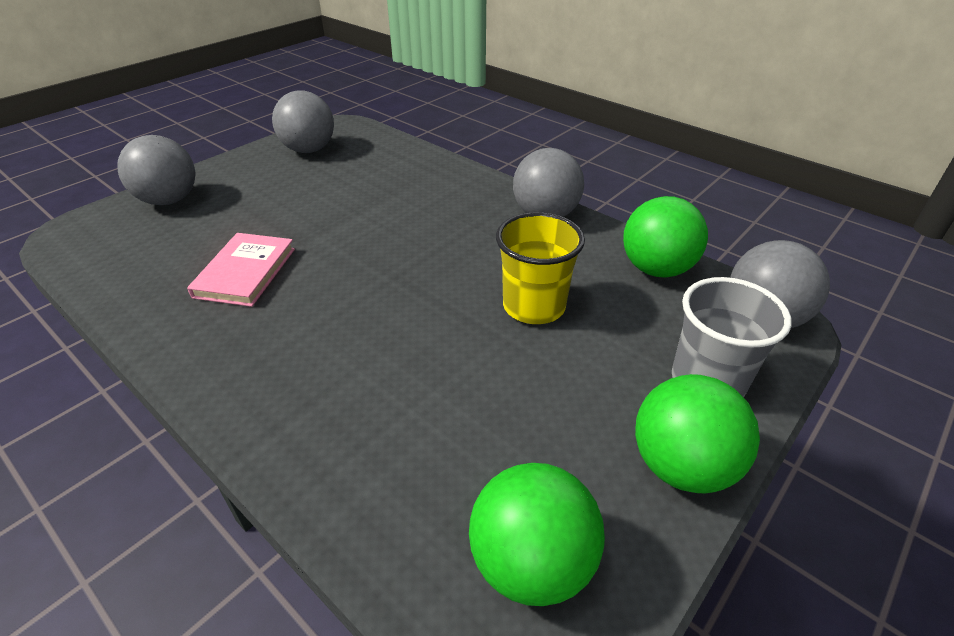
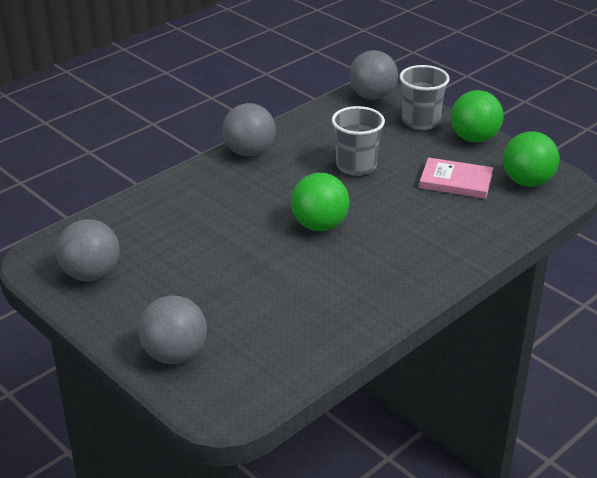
camera: 85 degrees left, 5 degrees down
(245, 272) = (305, 289): pink book -> pink book (456, 181)
(534, 306) = (356, 166): yellow cup -> grey cup
(656, 269) = (323, 120): green ball -> green ball (319, 225)

